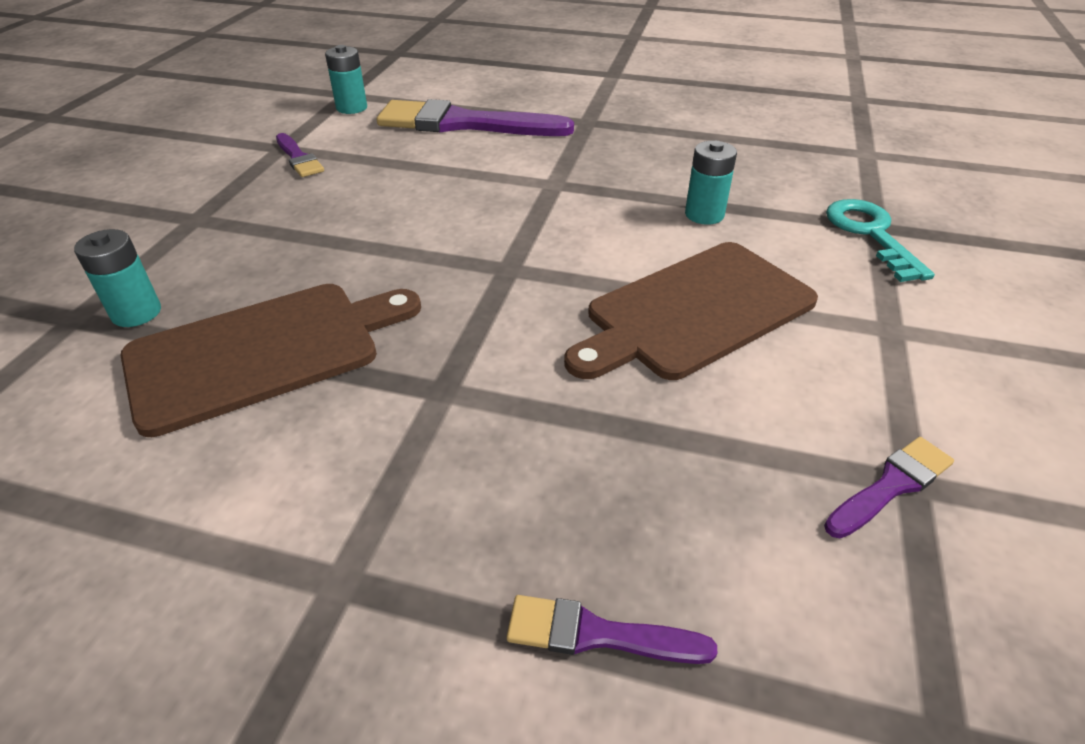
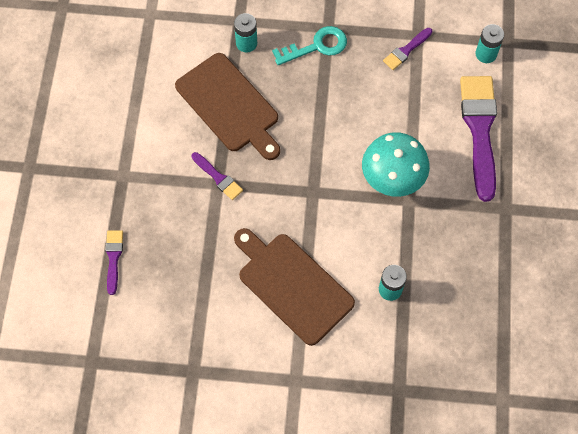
camera: 80 degrees right, 25 degrees up
(513, 192) = (392, 179): none -> turquoise mushroom
(870, 234) = (388, 384): turquoise key -> turquoise key (316, 46)
(891, 486) = (190, 362): purple brush -> purple brush (218, 177)

